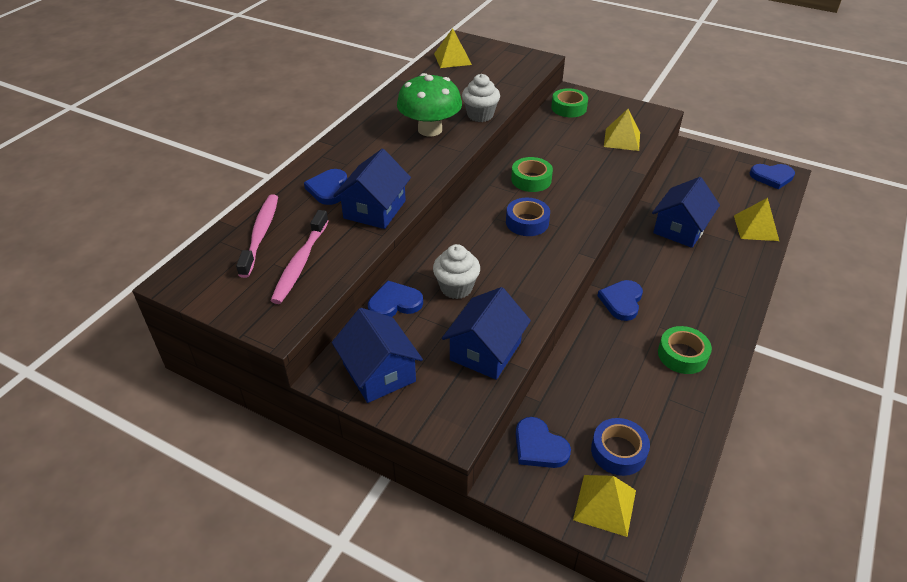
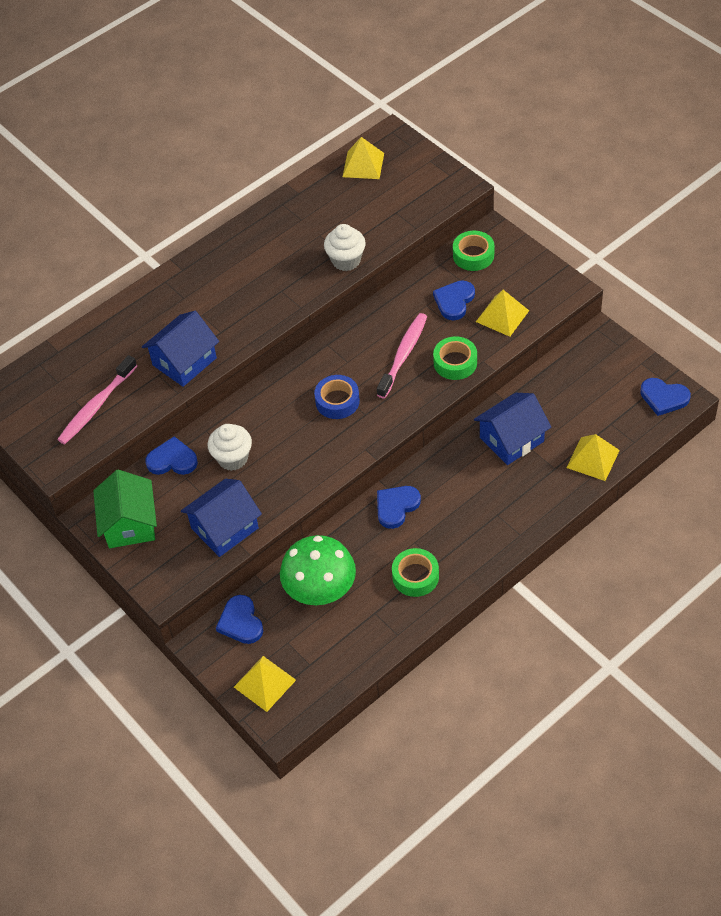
camera: 25 degrees right, 10 degrees up
(260, 234) = (75, 365): pink toothbrush -> pink toothbrush (403, 355)
(328, 189) = (154, 326): blue heart -> blue heart (454, 301)
(379, 372) = (130, 524): blue house -> green house
(430, 130) = (284, 270): green mushroom -> green mushroom (320, 590)
(531, 180) = (372, 349): green tape -> green tape (455, 362)
(618, 451) = (302, 645): blue tape -> none

